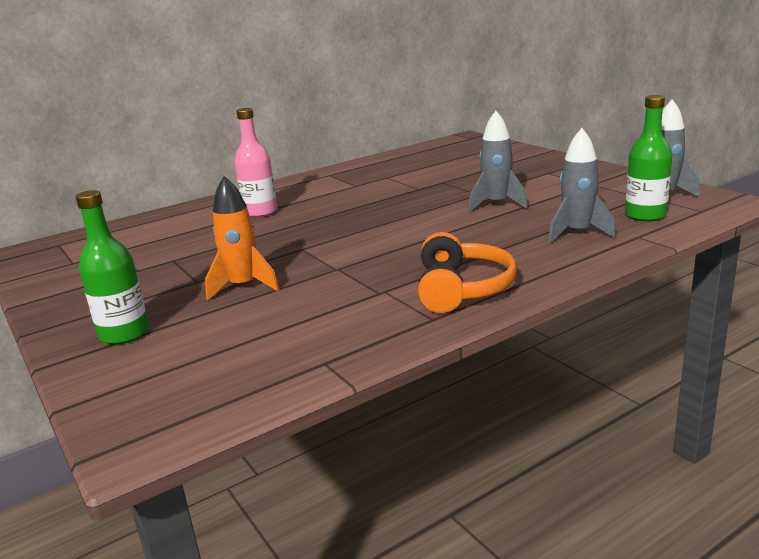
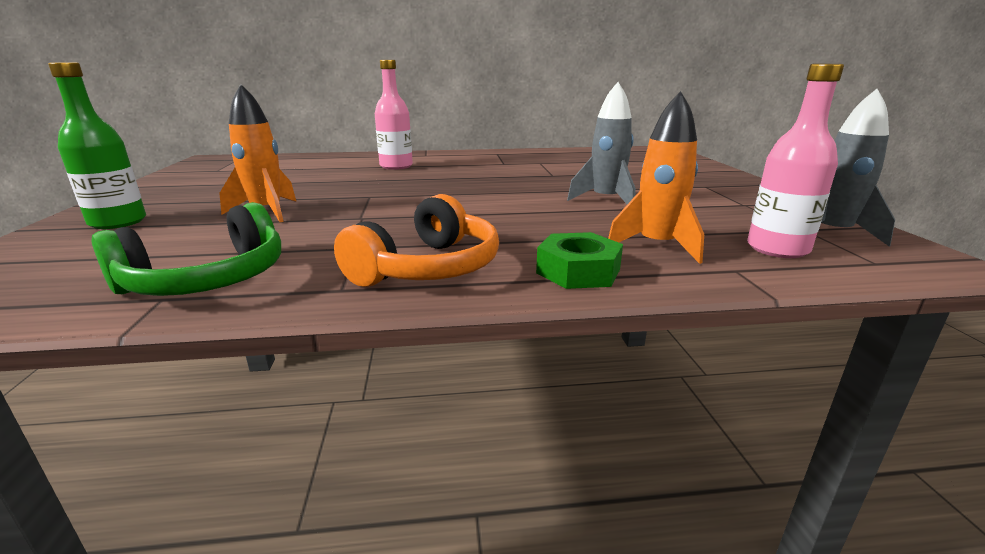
camera: 25 degrees right, 0 degrees up
(328, 343) = (208, 280): none -> green headphones
(555, 263) = (578, 271): none -> green nut
(577, 233) = (656, 246): grey rocket -> orange rocket
(645, 215) = (777, 249): green bottle -> pink bottle

